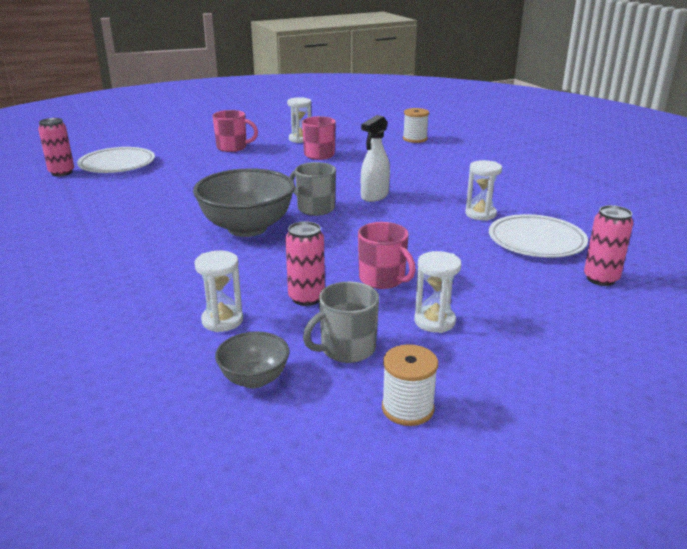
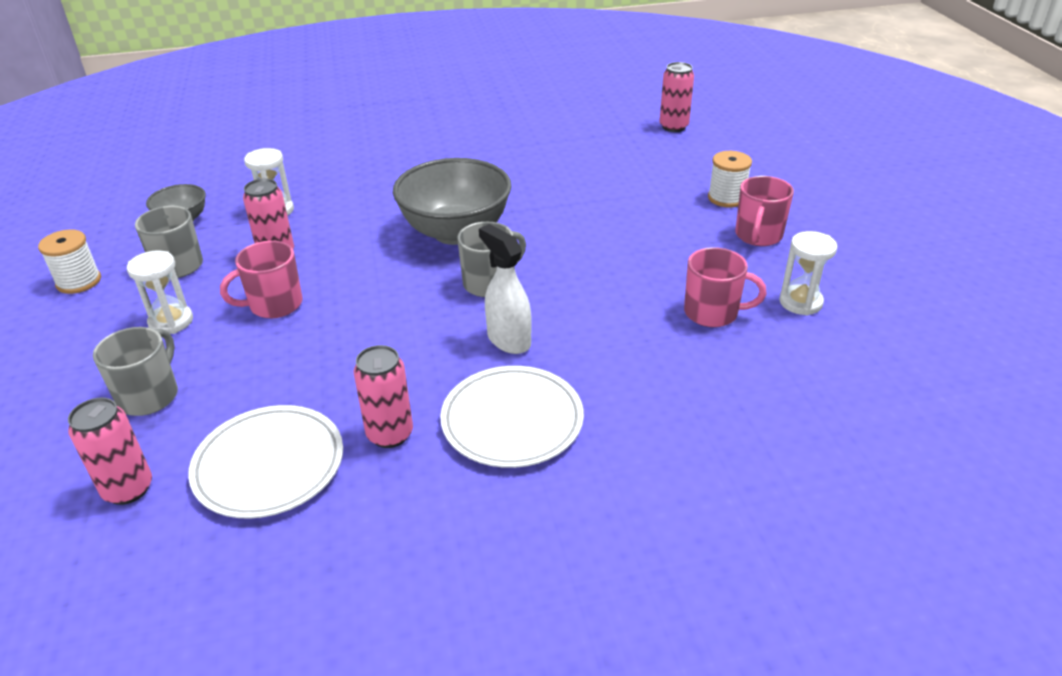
camera: 105 degrees right, 10 degrees up
(117, 164) = (696, 155): white plate -> white plate (512, 421)
(415, 139) = (799, 451): white spool -> white spool (726, 198)
(480, 214) = (390, 434): white hourglass -> pink can
(522, 300) = (149, 396): none -> grey mug

